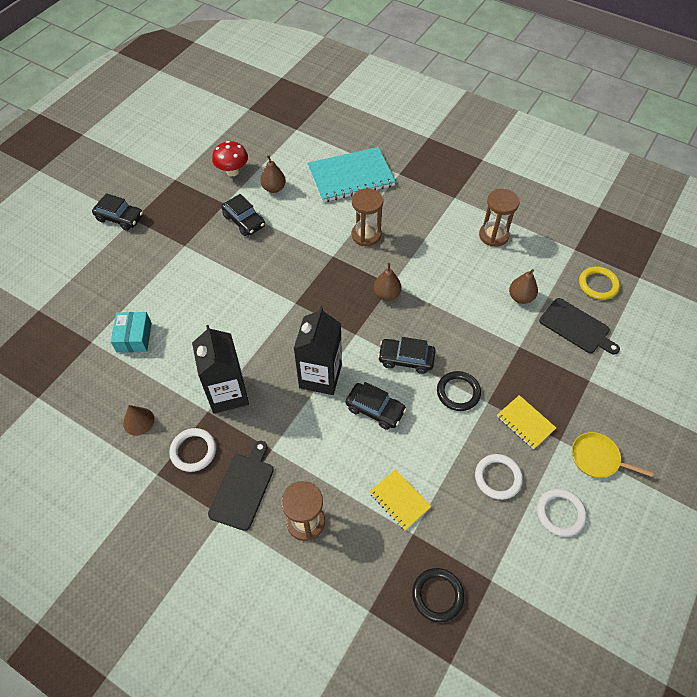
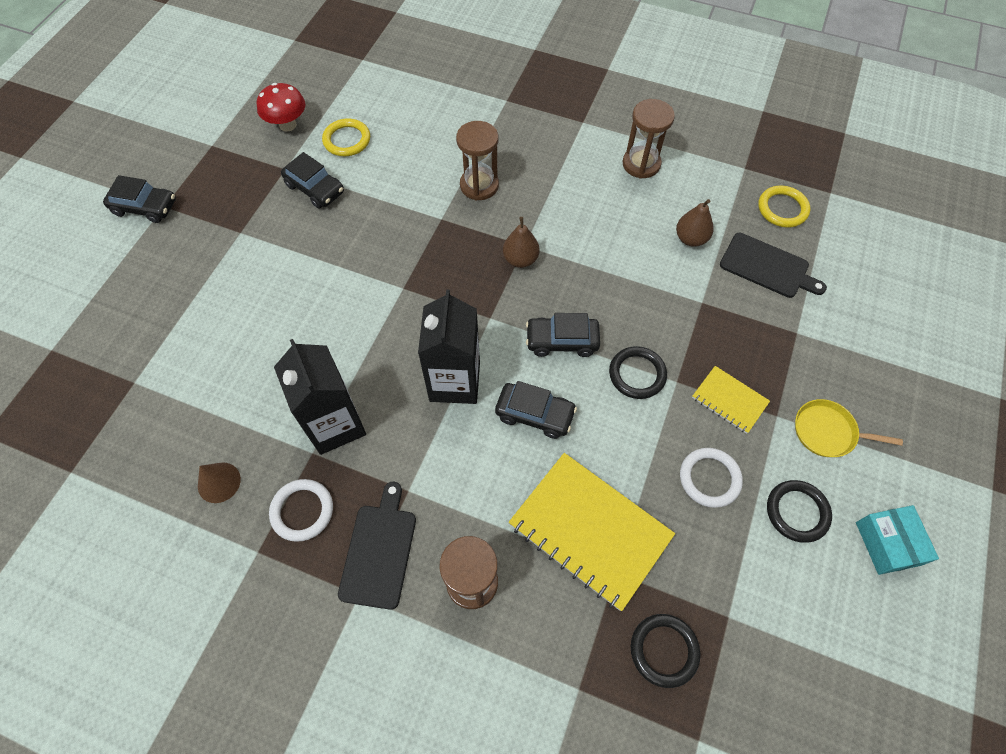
camera: 10 degrees left, 5 degrees up
(134, 337) = (193, 367): turquoise box -> turquoise box (888, 543)
(274, 188) = (347, 140): brown pear -> yellow ring
(351, 176) = (445, 112): turquoise notebook -> none
(399, 500) = (590, 530): yellow notebook -> yellow notebook, size x1.96
(560, 513) = (797, 512): white ring -> black ring

